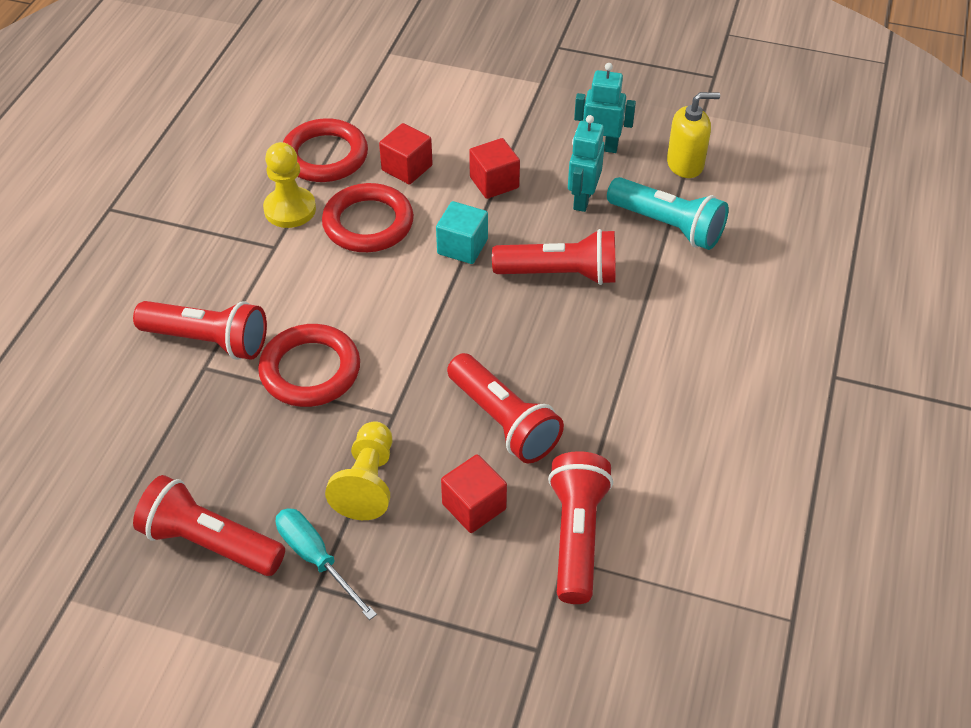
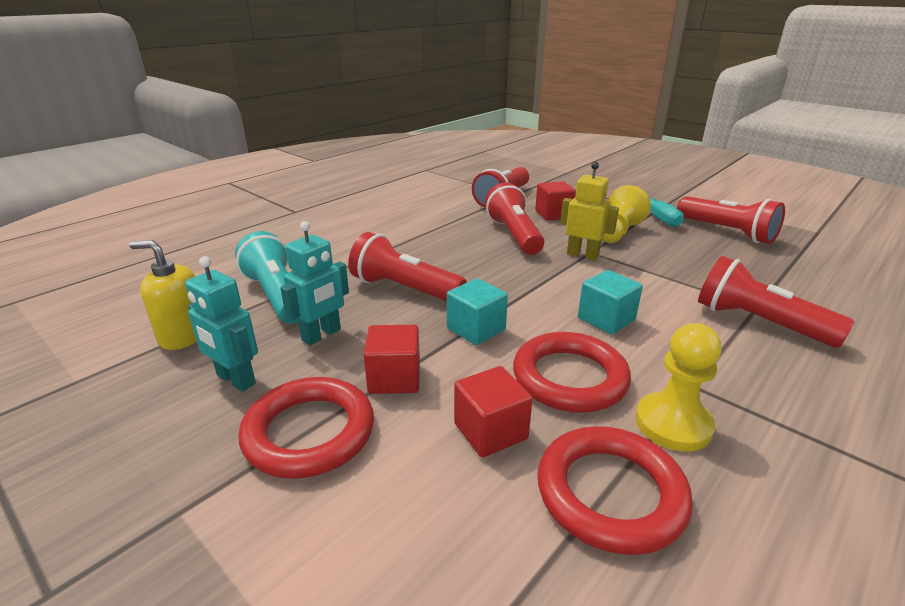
camera: 155 degrees left, 20 degrees down
(310, 370) = (654, 284): red ring -> red ring (309, 432)
(352, 297) = (606, 319): none -> turquoise cube
(401, 403) = (582, 255): none -> yellow robot

